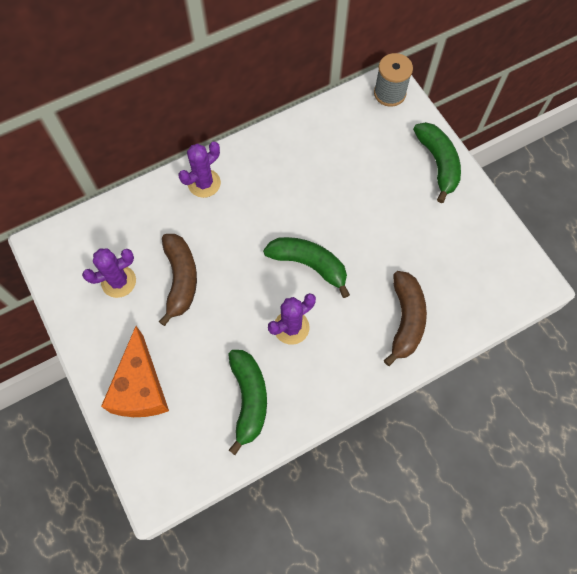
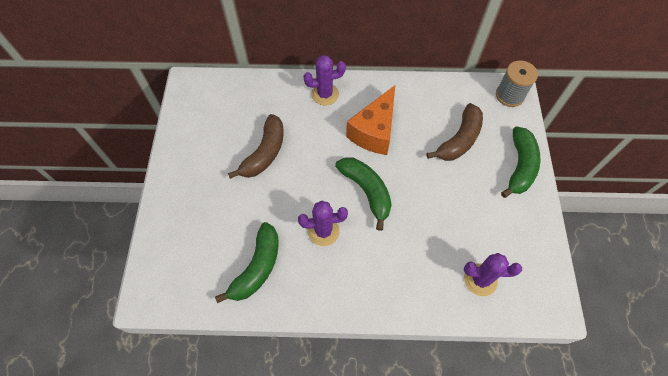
camera: 30 degrees right, 5 degrees down
(118, 281) = (221, 132): purple cactus -> purple cactus (480, 279)
(141, 387) = (187, 215): orange cheese -> orange cheese (374, 131)
(405, 319) = (419, 275): brown banana -> brown banana (459, 140)

